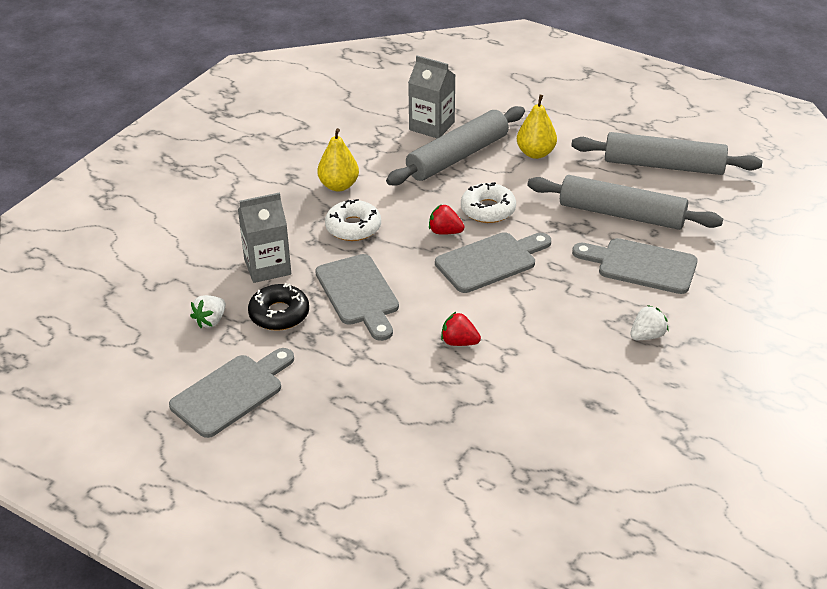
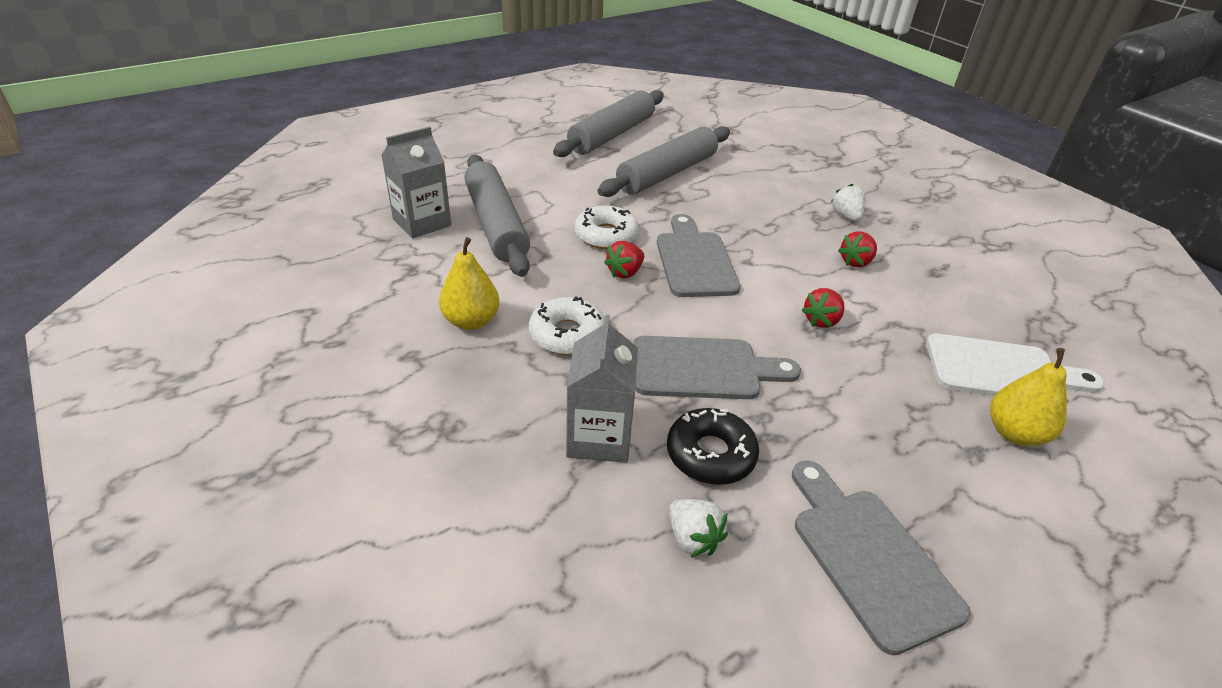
camera: 70 degrees left, 0 degrees up
(465, 451) = (1001, 370): none -> white cutting board
(535, 153) = (535, 182): yellow pear -> yellow pear (1014, 433)
(566, 351) = (855, 262): none -> red strawberry
(641, 265) = (747, 188): grey cutting board -> none

